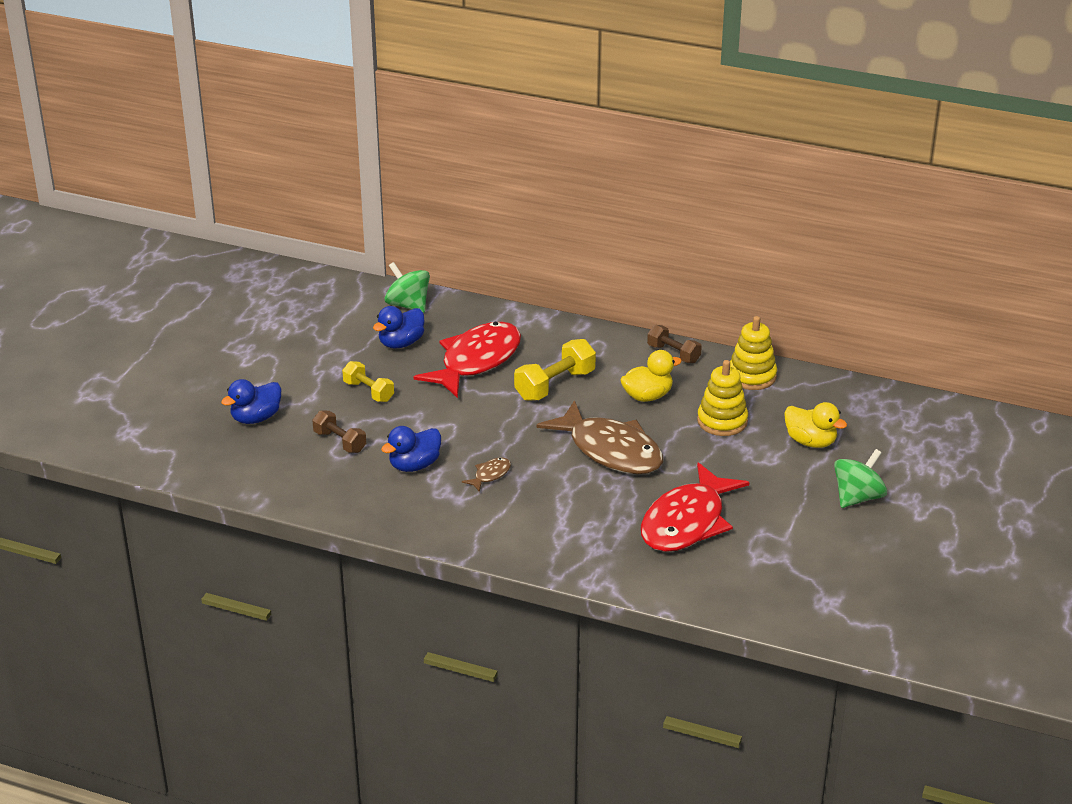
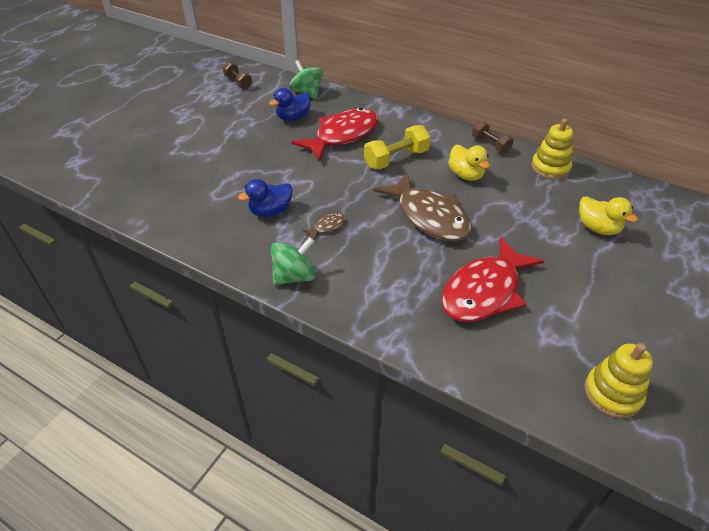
camera: 10 degrees right, 10 degrees up
(256, 418) = (169, 161): blue duck -> none
(340, 442) = (221, 186): brown dumbbell -> brown dumbbell (238, 82)
(368, 391) = (257, 150): yellow dumbbell -> none
(647, 396) = (466, 175): yellow duck -> yellow duck turned 75 degrees clockwise
(722, 421) = (523, 202): yellow stacking toy -> yellow stacking toy (612, 393)
(857, 497) = (641, 286): green spinning top -> green spinning top (294, 276)

